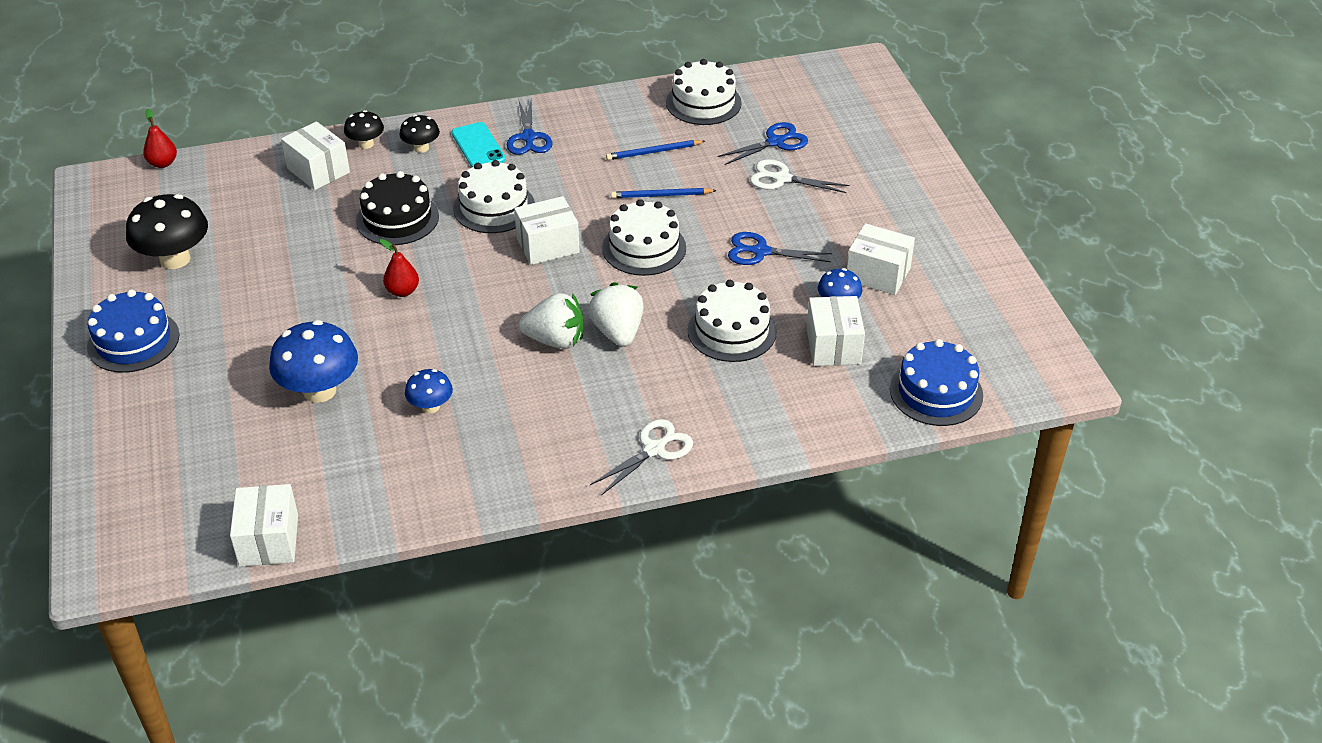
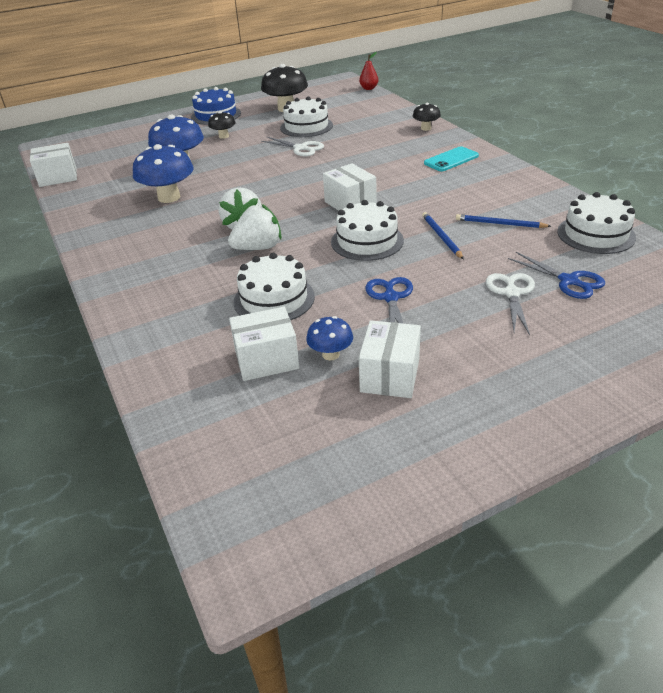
camera: 80 degrees right, 5 degrees down
(318, 170) = (388, 122): white box -> none
(397, 218) = (353, 152): black cake -> none
(402, 291) = (279, 168): red pear -> none
(421, 148) = (434, 143): black mushroom -> black mushroom (223, 136)
(431, 406) = (169, 197): blue mushroom -> blue mushroom, size x1.84
(494, 207) = (384, 177): white cake -> white cake (306, 126)
(528, 137) = (476, 173): blue scissors -> none
(653, 152) = (500, 224): blue pencil -> blue pencil turned 45 degrees counterclockwise
(654, 449) = (125, 285): white scissors -> white scissors (301, 148)
(936, 392) = (207, 442): blue cake -> none

